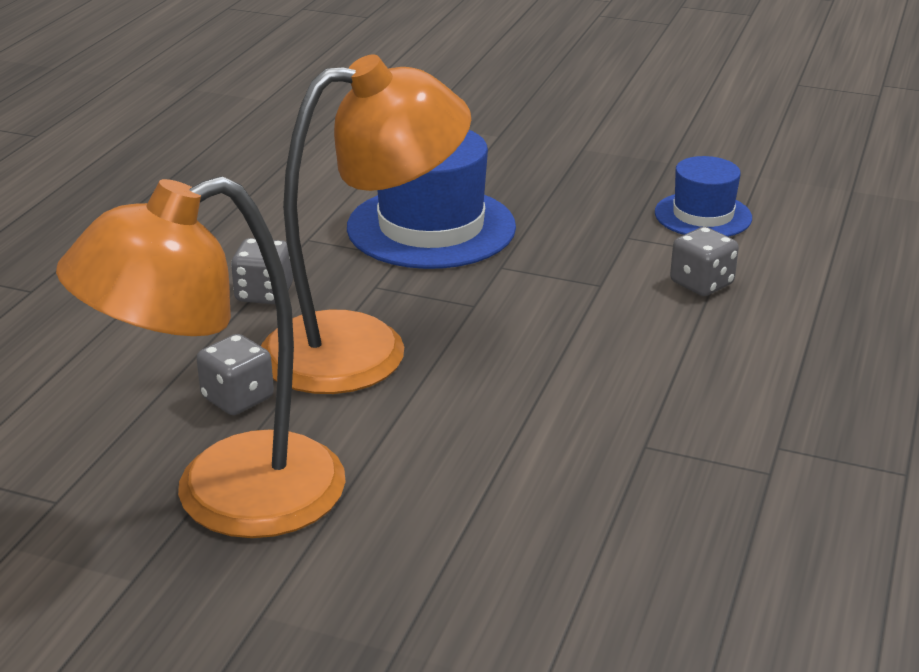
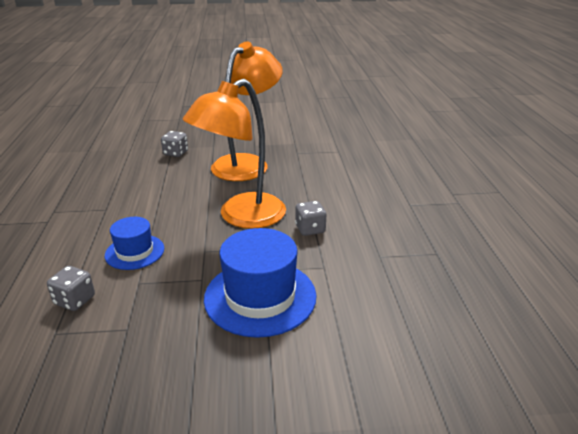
camera: 155 degrees right, 0 degrees up
(237, 398) = (274, 188): grey dice -> grey dice (175, 153)
(703, 215) = (68, 371): blue hat -> blue hat (135, 252)

